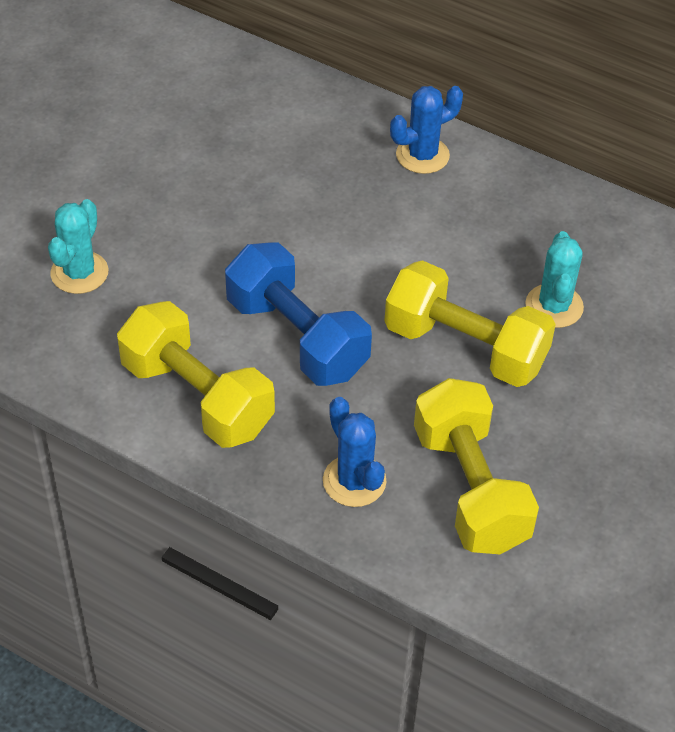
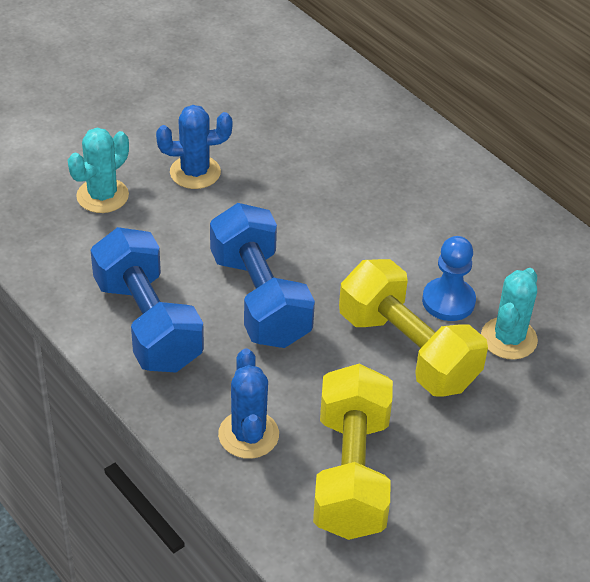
camera: 20 degrees right, 5 degrees down
(197, 397) = (148, 323): yellow dumbbell -> blue dumbbell
(422, 155) = (449, 179): blue cactus -> blue cactus (195, 172)
(480, 285) = (448, 301): none -> blue pawn

